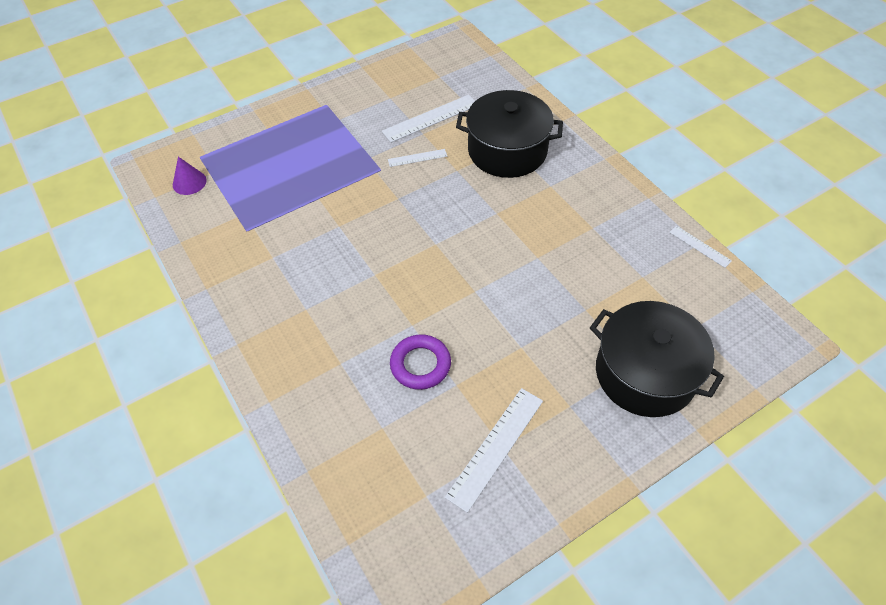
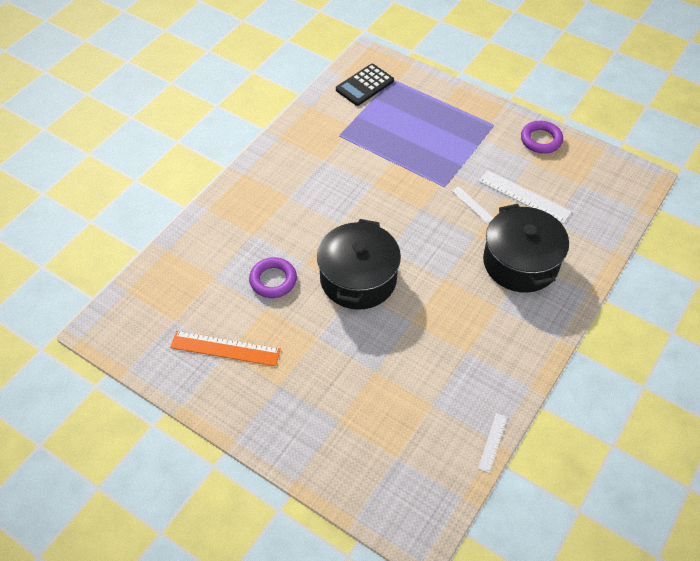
camera: 65 degrees right, 0 degrees up
(189, 182) = (364, 85): purple cone -> black calculator
(369, 81) = (541, 140): none -> purple ring
(495, 447) = (225, 348): white ruler -> orange ruler
(645, 373) = (332, 430): black pot -> black pot (358, 278)

